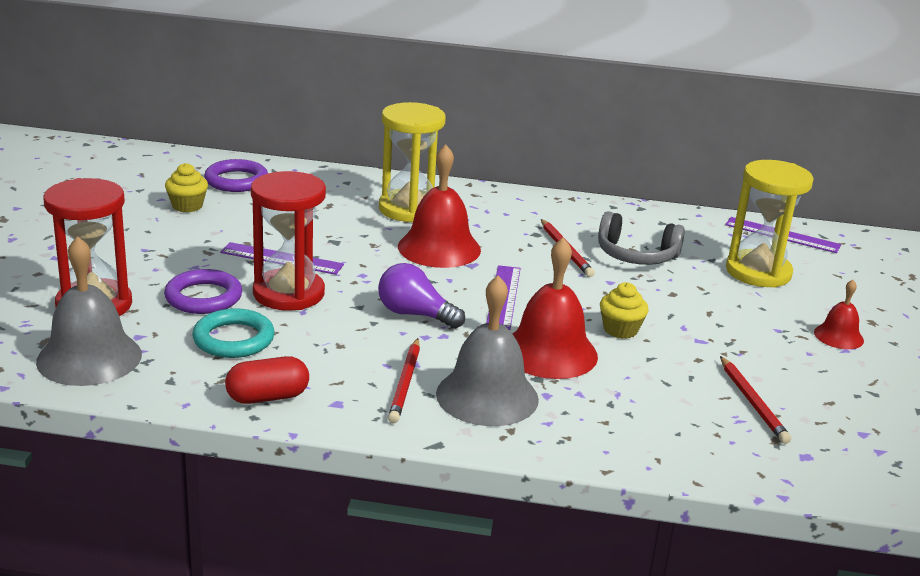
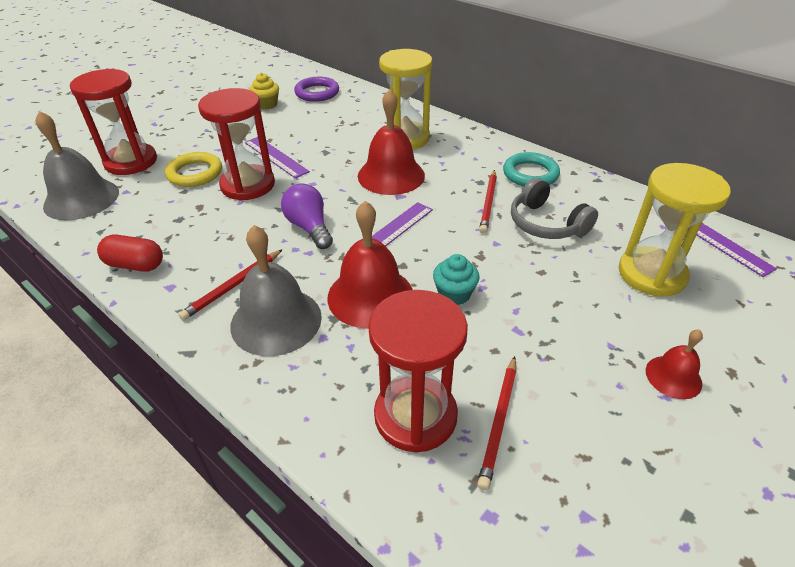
camera: 35 degrees right, 15 degrees up
(203, 297) = (195, 173): purple ring -> yellow ring
(233, 339) = (173, 211): turquoise ring -> turquoise ring (530, 174)
(620, 330) = (454, 294): yellow cupcake -> turquoise cupcake
(689, 419) = (415, 416): none -> red hourglass

